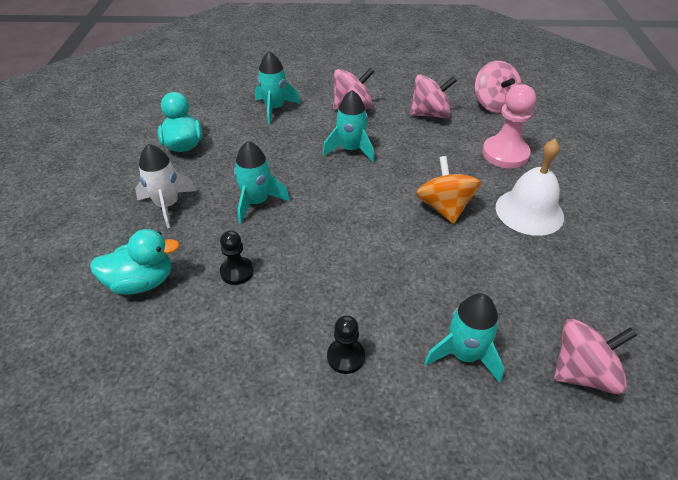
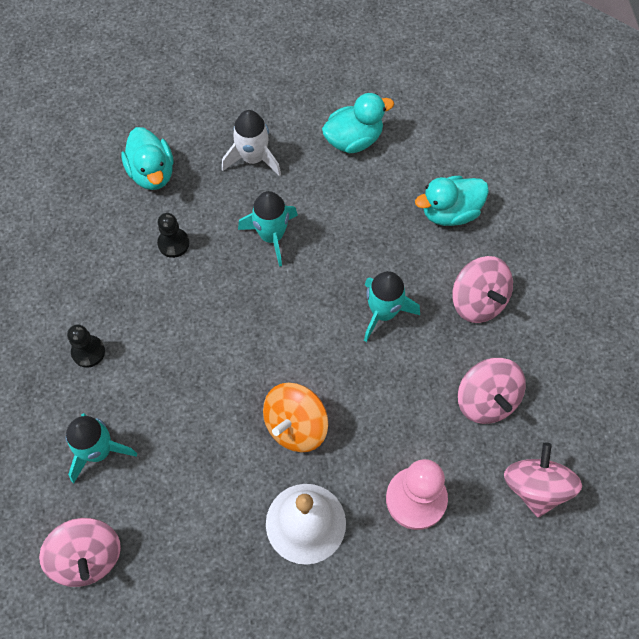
camera: 80 degrees right, 20 degrees up
(275, 108) = (450, 212): turquoise rocket -> turquoise duck
(444, 207) = (296, 426): orange spinning top -> orange spinning top turned 150 degrees clockwise
(494, 104) = (536, 487): pink spinning top -> pink spinning top turned 120 degrees clockwise

